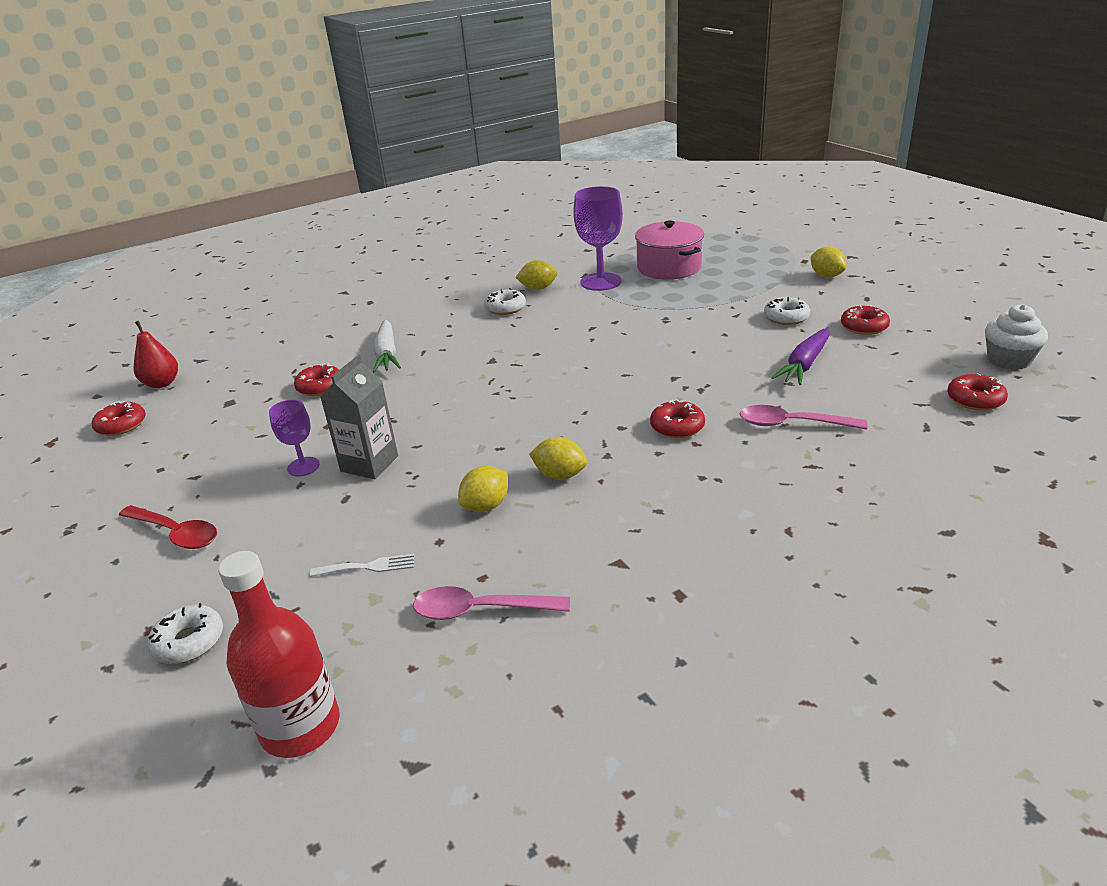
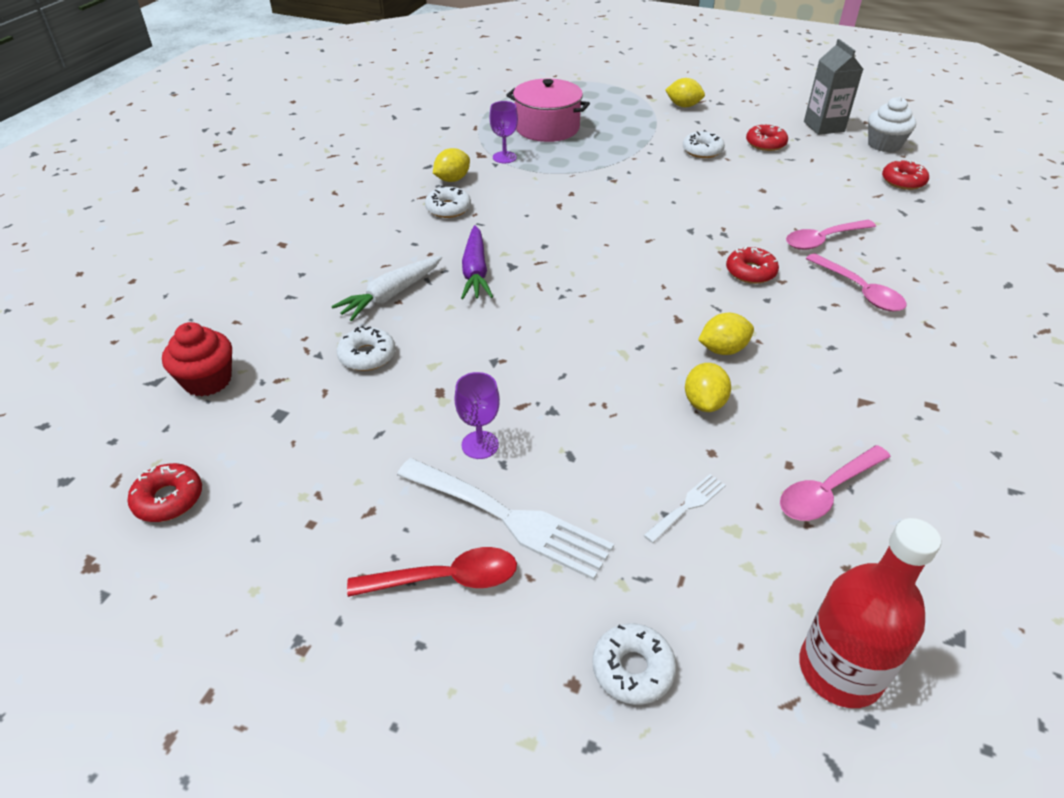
camera: 40 degrees left, 10 degrees up
(162, 383) = (145, 428): red pear -> none
(222, 369) = (207, 380): none -> red cupcake
(255, 518) = (510, 519): none -> white fork
(320, 386) = (367, 356): red donut -> white donut
(369, 464) = (543, 412): grey carton -> grey carton (824, 127)
(387, 354) = (391, 295): white carrot -> white carrot turned 90 degrees clockwise
(600, 282) = (504, 157): purple goblet -> purple goblet, size x0.56
(760, 477) = (859, 290): none -> pink spoon
(804, 364) = (767, 188): purple carrot -> purple carrot (475, 271)

